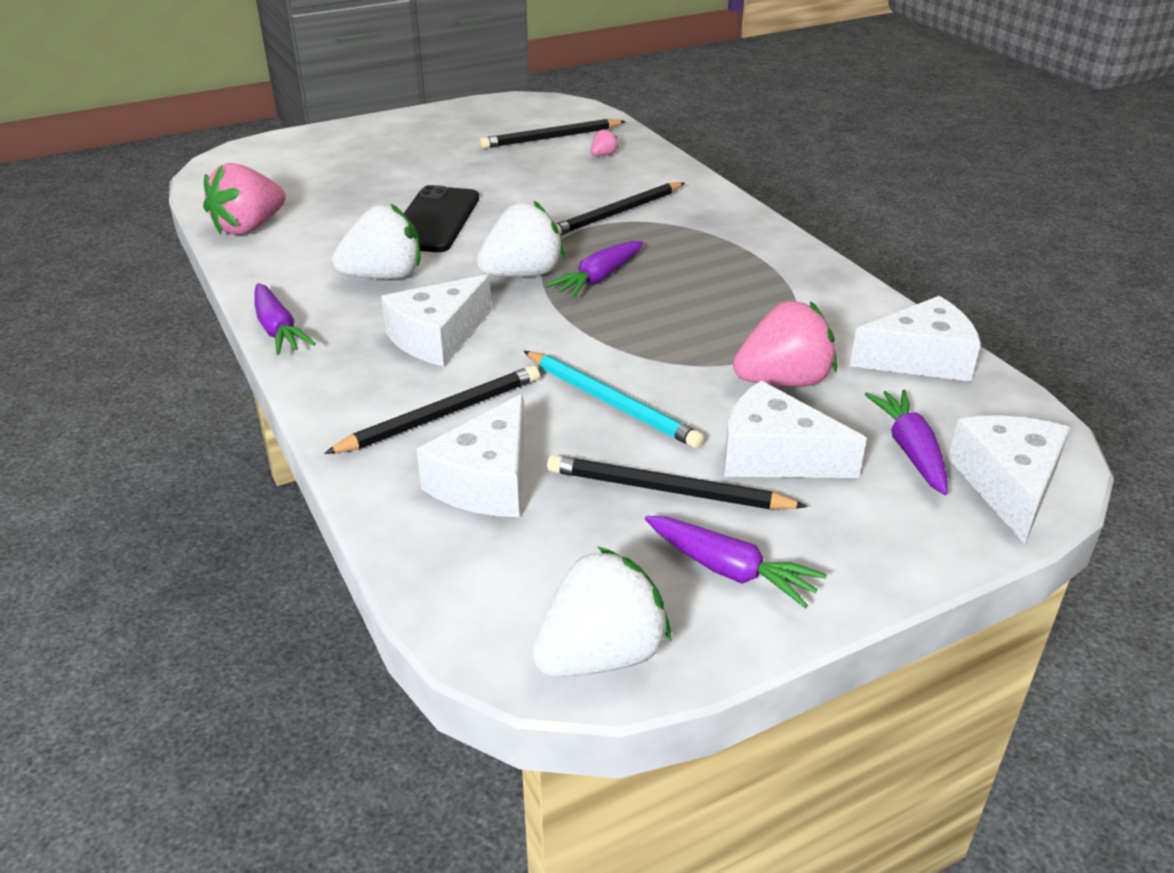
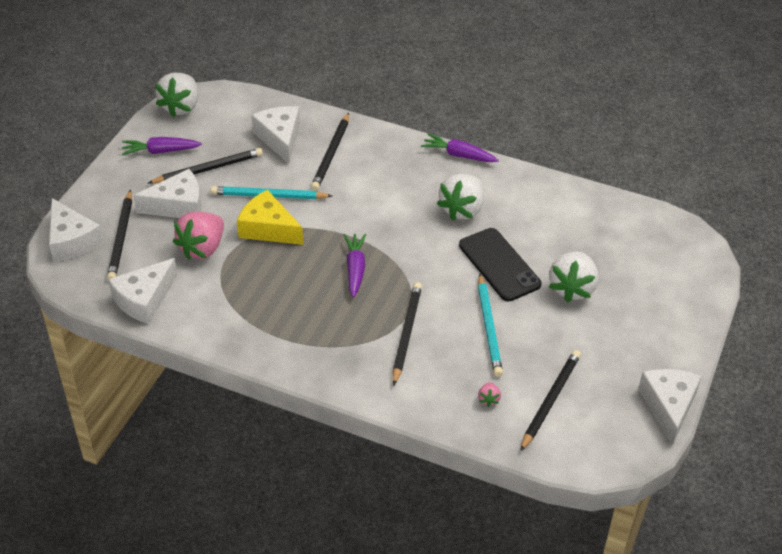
camera: 140 degrees right, 10 degrees up
(249, 228) = (582, 203): pink strawberry -> none
(438, 337) = (385, 189): white cheese -> white cheese (668, 406)
(522, 274) = (397, 250): white strawberry -> white strawberry (572, 288)
(527, 188) = (489, 327): none -> turquoise pencil
(660, 363) = (268, 228): none -> yellow cheese
(910, 450) = (121, 238): purple carrot -> black pencil

